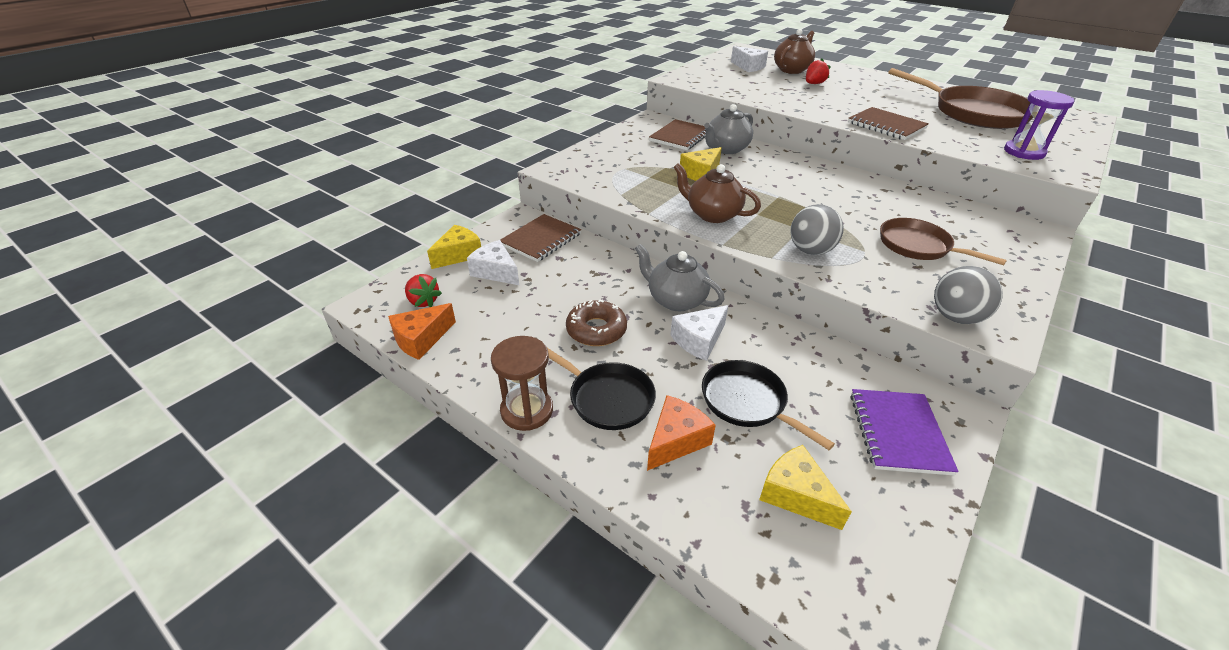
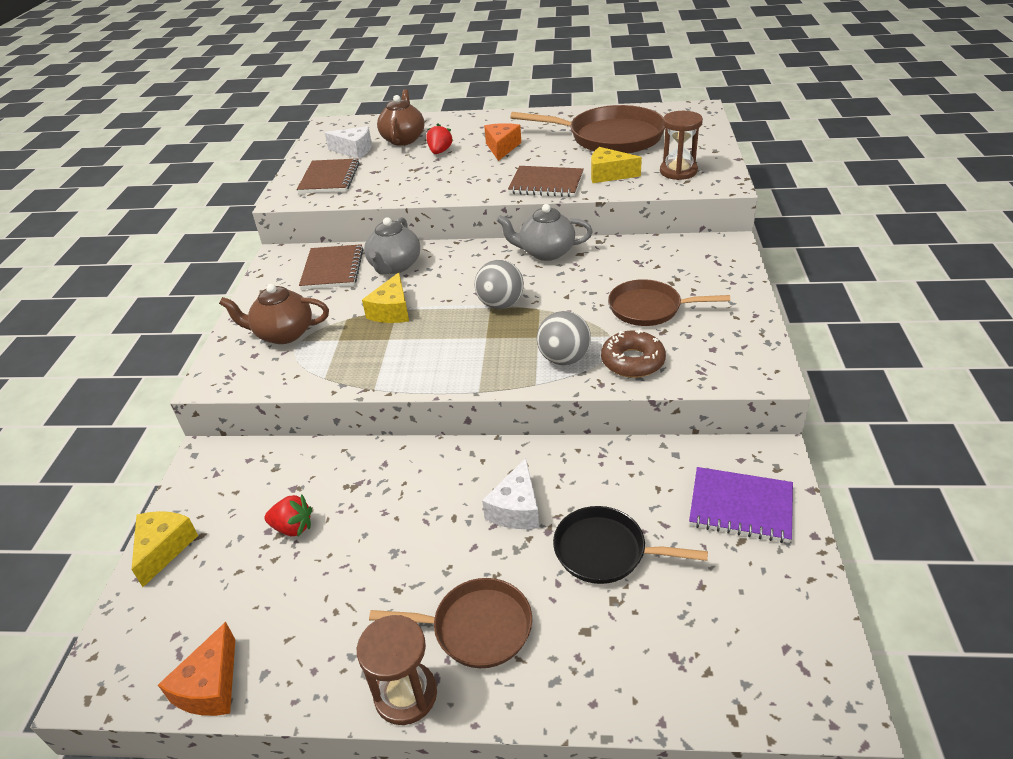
camera: 30 degrees left, 0 degrees up
(423, 301) = (170, 636): red strawberry -> red strawberry (293, 527)
(496, 272) = (232, 546): white cheese -> none
(541, 239) = (254, 475): brown notebook -> brown notebook (329, 178)
(596, 330) = (406, 556): brown donut -> brown donut (632, 361)
(607, 398) = (476, 628): black pan -> brown pan
(675, 300) = (460, 474): grey teapot -> grey teapot (545, 252)
(676, 440) = (573, 632): orange cheese -> orange cheese (502, 148)
(712, 214) = (442, 359): brown teapot -> brown teapot (283, 334)
(796, 495) = (706, 619): yellow cheese -> yellow cheese (609, 174)
(898, 433) = (740, 507): purple notebook -> purple notebook turned 45 degrees counterclockwise
(955, 317) = (724, 372): grey ball -> grey ball (500, 304)
(1024, 152) = (678, 171): purple hourglass -> brown hourglass

